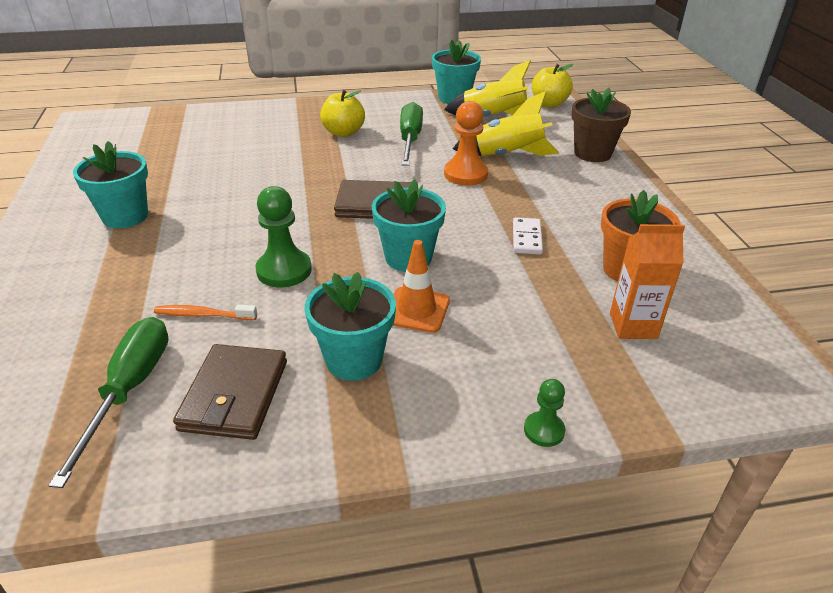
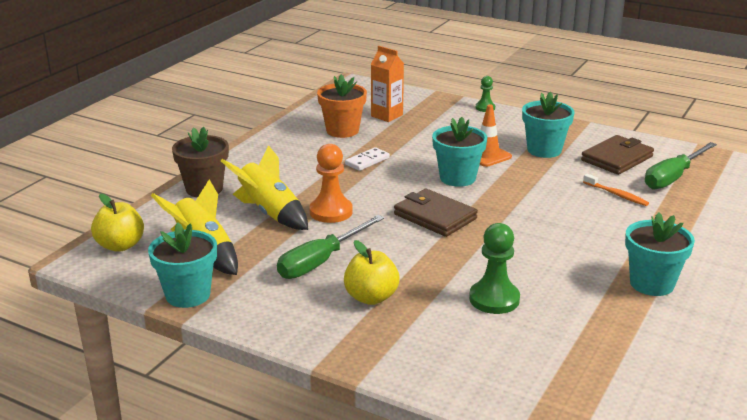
camera: 140 degrees left, 10 degrees down
(284, 270) = (547, 199): green pawn -> green pawn (494, 299)

